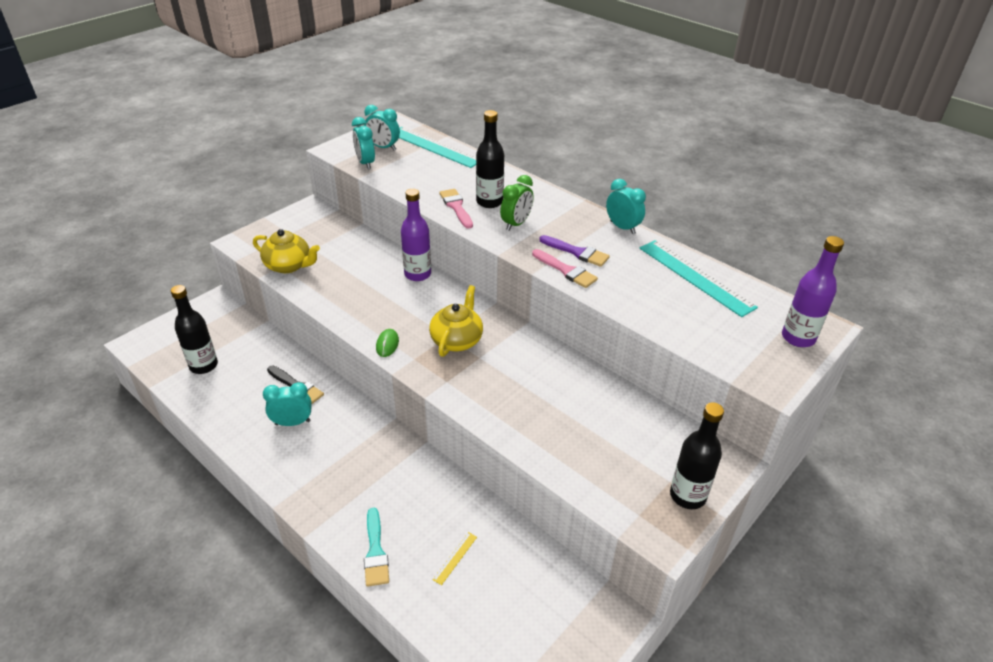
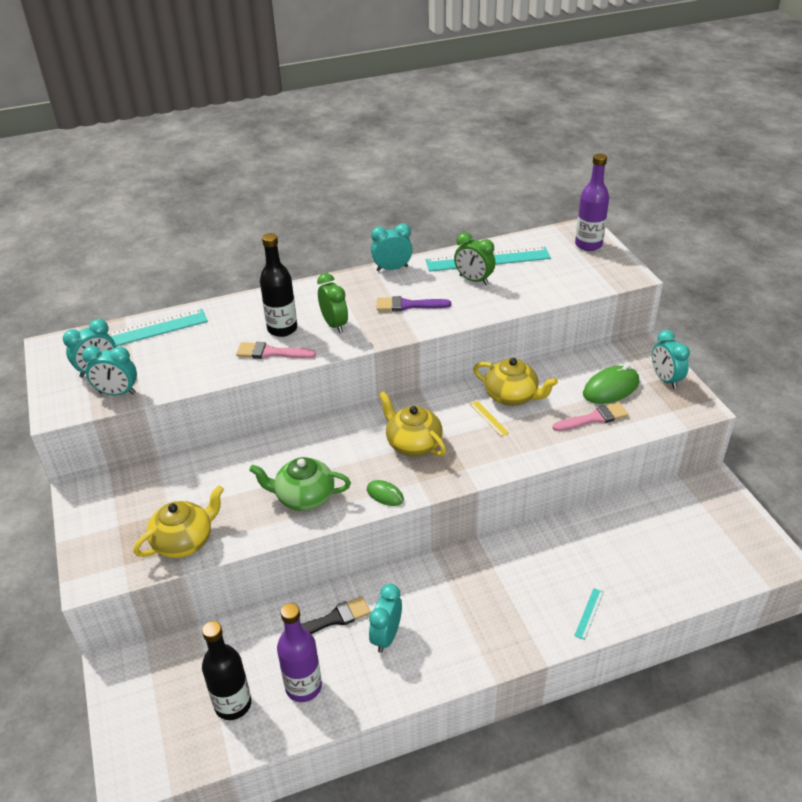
camera: 60 degrees left, 0 degrees up
(360, 303) = (304, 497): none -> green teapot
(375, 552) = (589, 613): turquoise brush -> turquoise ruler
(417, 274) = (290, 440): purple bottle -> purple bottle (303, 687)
(455, 558) = (619, 559): yellow ruler -> yellow ruler (489, 418)
(564, 382) = (512, 396): none -> yellow teapot
(566, 270) = (429, 320): pink brush -> pink brush (594, 418)
(577, 252) = (408, 305): purple brush -> purple brush turned 150 degrees counterclockwise
(634, 452) = (611, 388): none -> green mouse
(652, 278) = (473, 280): none -> green clock
(687, 496) = (665, 379): black bottle -> turquoise clock

